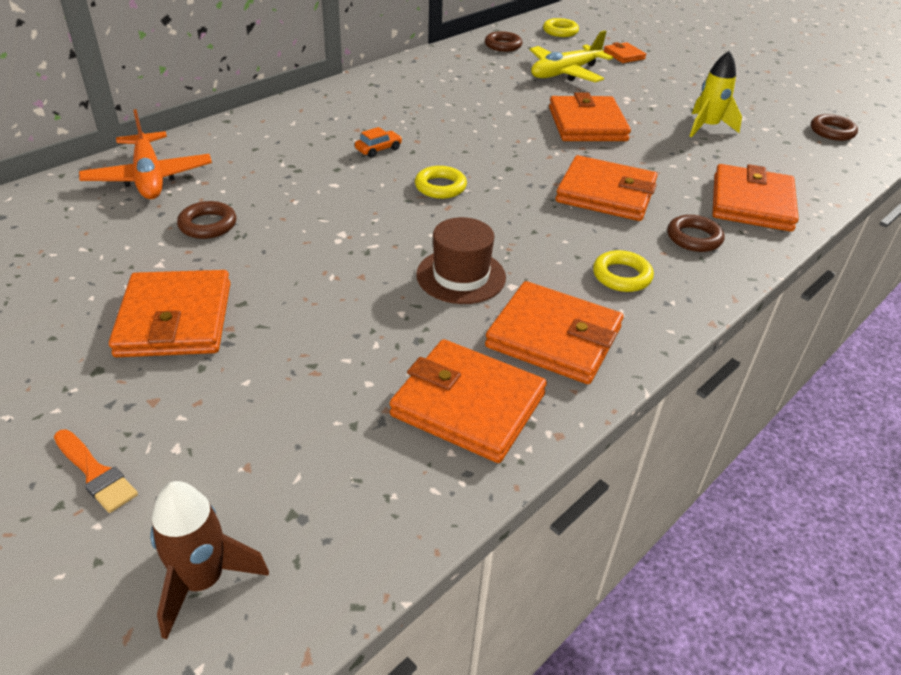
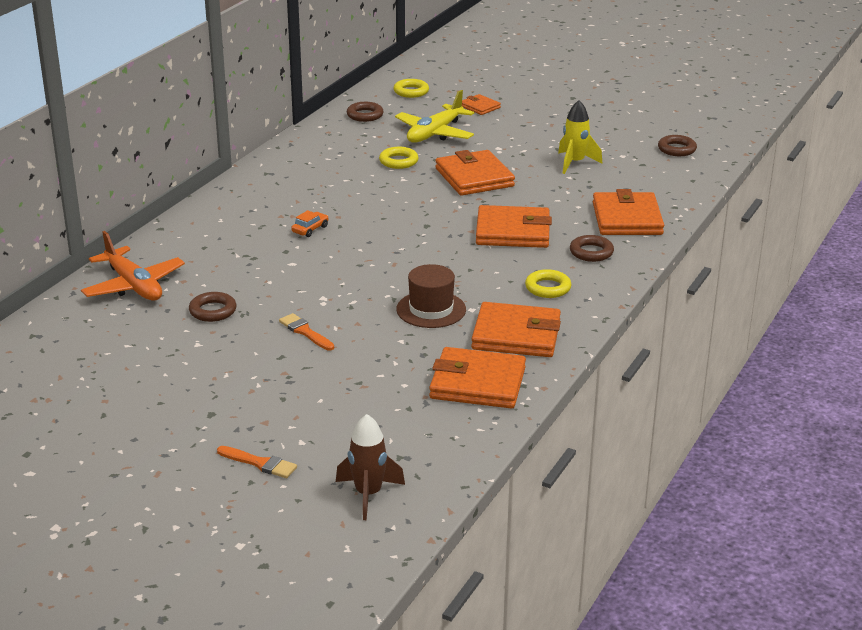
camera: 15 degrees left, 10 degrees down
(175, 319) = (240, 375): orange wallet -> none
(292, 275) = (305, 332): none -> orange brush
(440, 187) = (379, 250): yellow ring -> yellow ring (398, 161)

